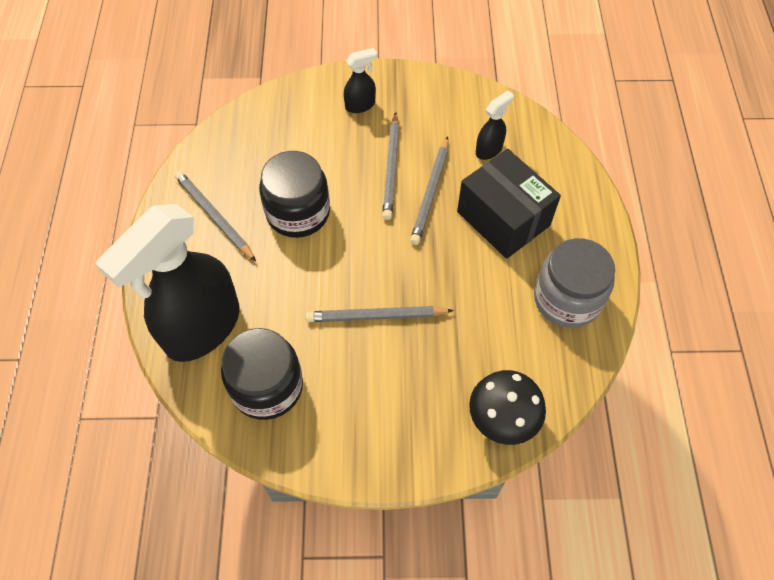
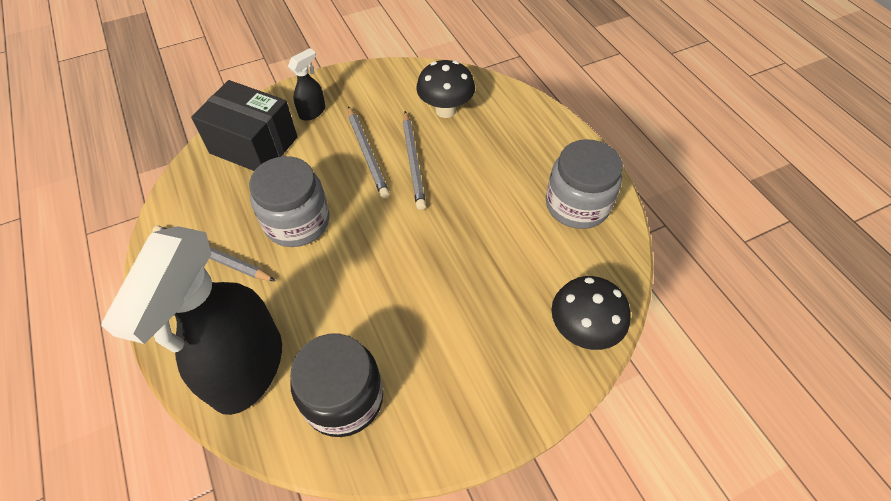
camera: 25 degrees left, 5 degrees down
(298, 212) = (297, 222): black jar -> grey jar
(376, 316) = (419, 285): grey pencil -> none
(489, 150) = (445, 110): black spray bottle -> black mushroom
(503, 218) = (487, 160): black box -> black box (254, 145)

